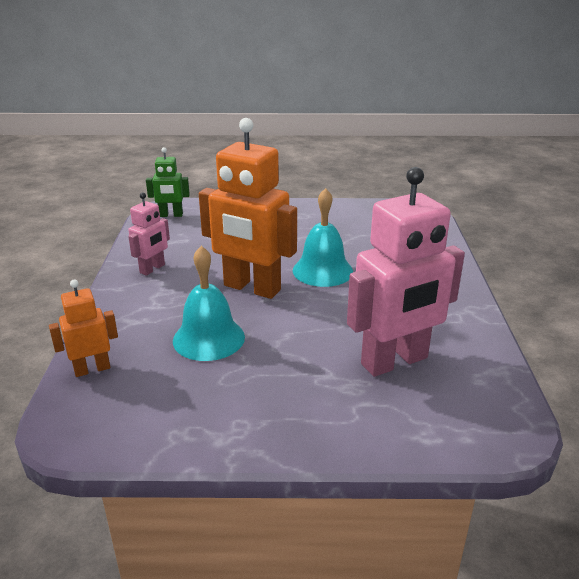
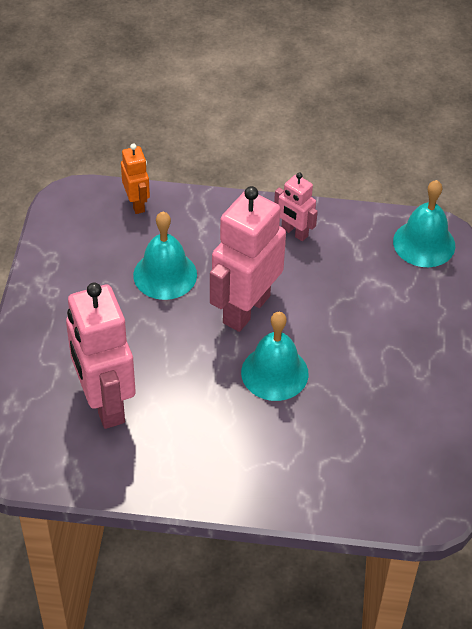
camera: 95 degrees right, 20 degrees up
(171, 215) = (424, 243): green robot -> turquoise bell
(251, 288) = (246, 309): orange robot -> pink robot

